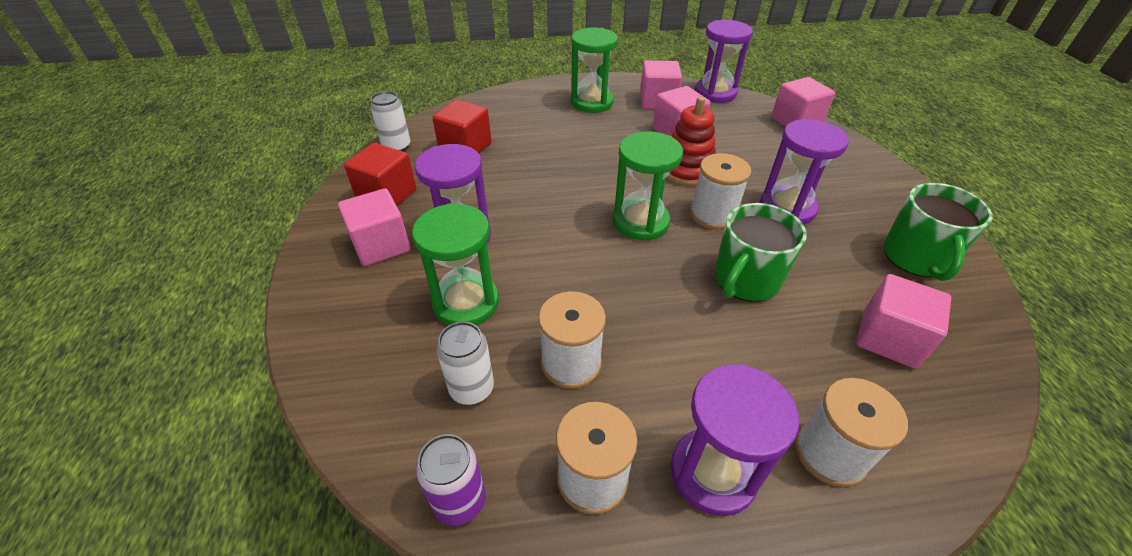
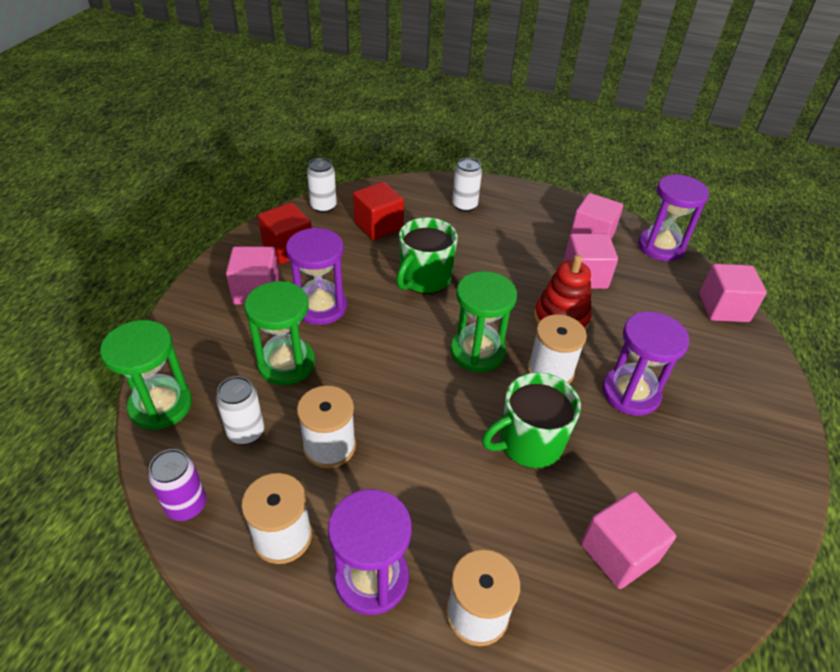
camera: 25 degrees right, 0 degrees up
(533, 108) = (464, 206): none -> white can
(591, 102) = (524, 217): green hourglass -> green hourglass (161, 405)
(915, 258) = (721, 495): green mug -> green mug (424, 278)

